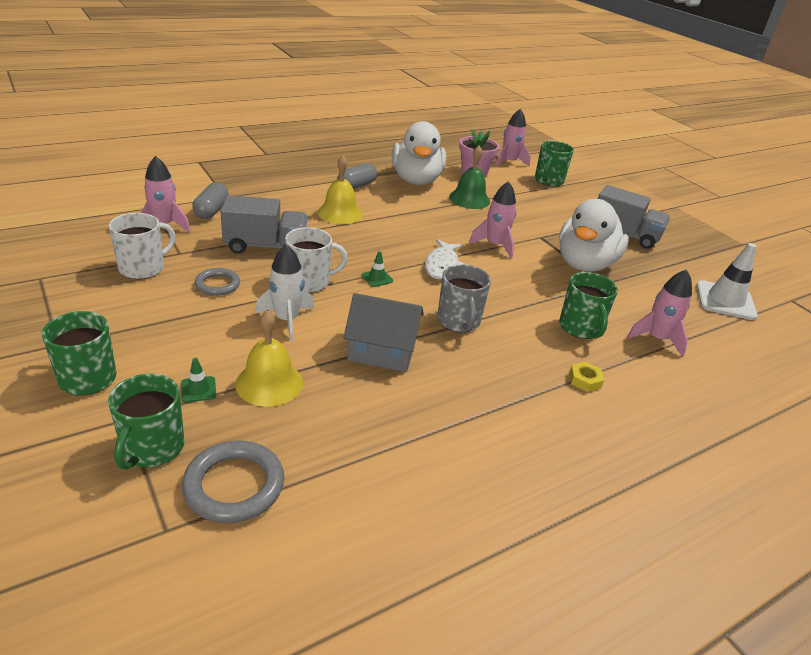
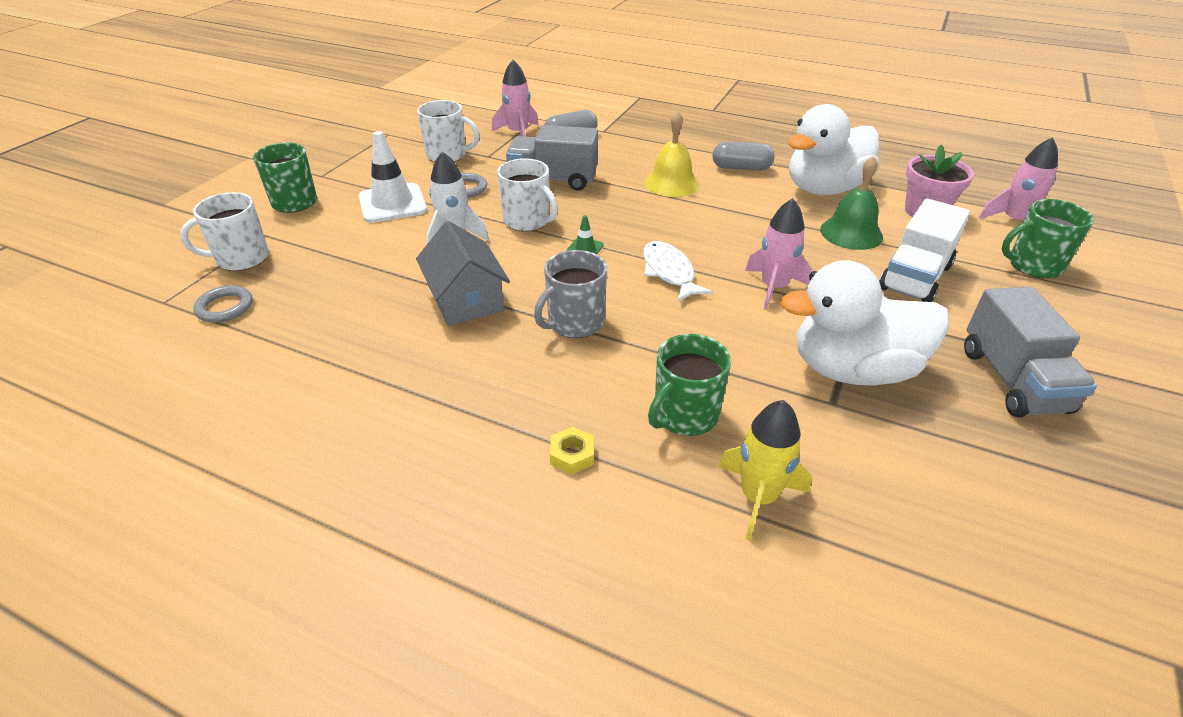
camera: 60 degrees right, 5 degrees up
(152, 448) = (241, 258): green mug -> white mug
(198, 389) = (322, 244): green traffic cone -> none
(234, 485) = (225, 307): grey ring -> grey ring, size x0.63
(266, 246) = (553, 180): grey truck -> grey truck turned 135 degrees clockwise
(269, 383) = (359, 267): yellow bell -> none
(442, 265) = (669, 272): white fish -> white fish turned 90 degrees clockwise
(527, 208) = (915, 277): none -> white truck
(656, 338) = (758, 497): pink rocket -> yellow rocket
(725, 300) = (1002, 556): white traffic cone -> white traffic cone (392, 203)

